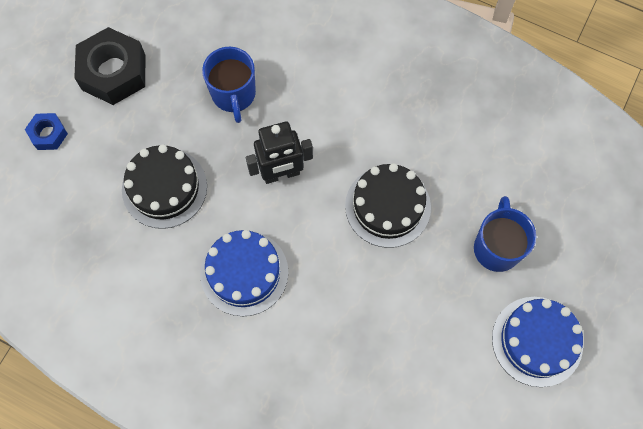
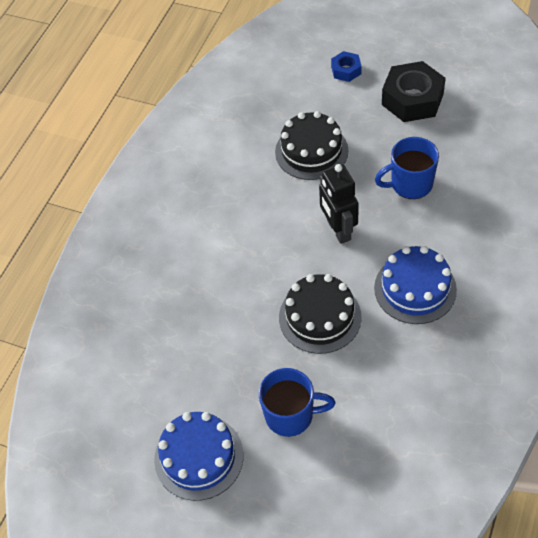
camera: 90 degrees right, 15 degrees down
(244, 272) = (243, 217): blue cake -> blue cake (415, 288)

